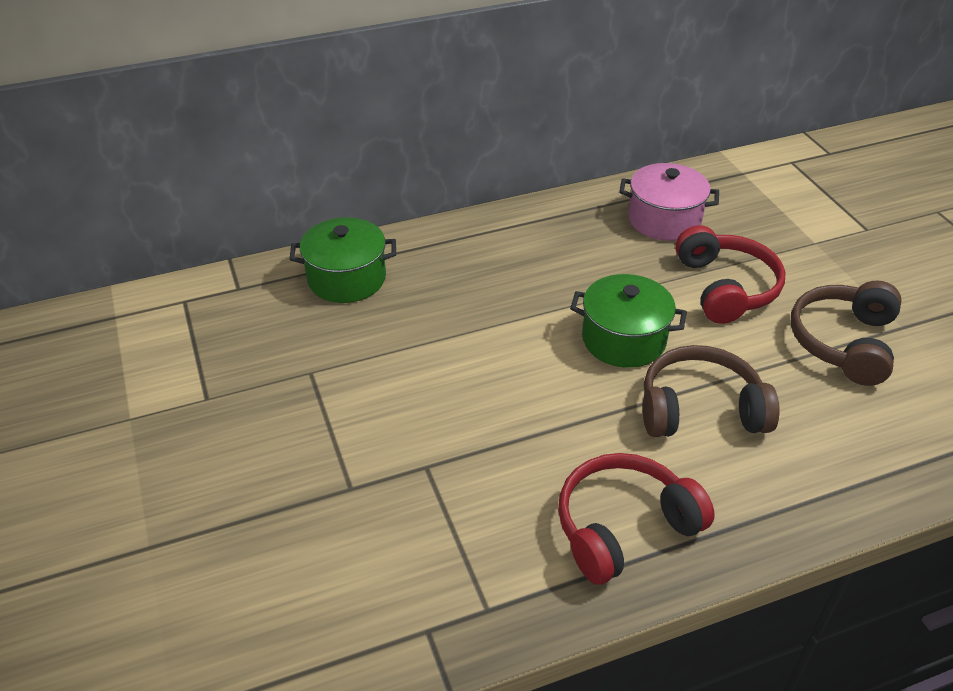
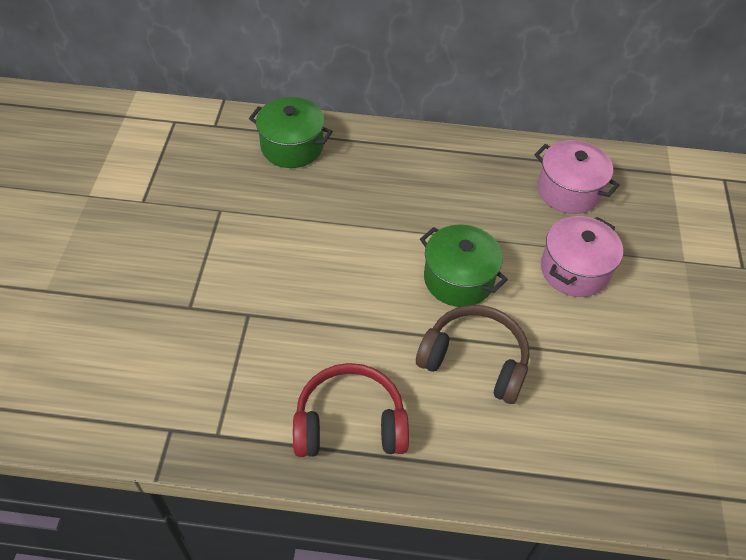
camera: 25 degrees right, 10 degrees up
(726, 287) = (574, 270): red headphones -> pink pot
(843, 342) = (636, 357): brown headphones -> none

